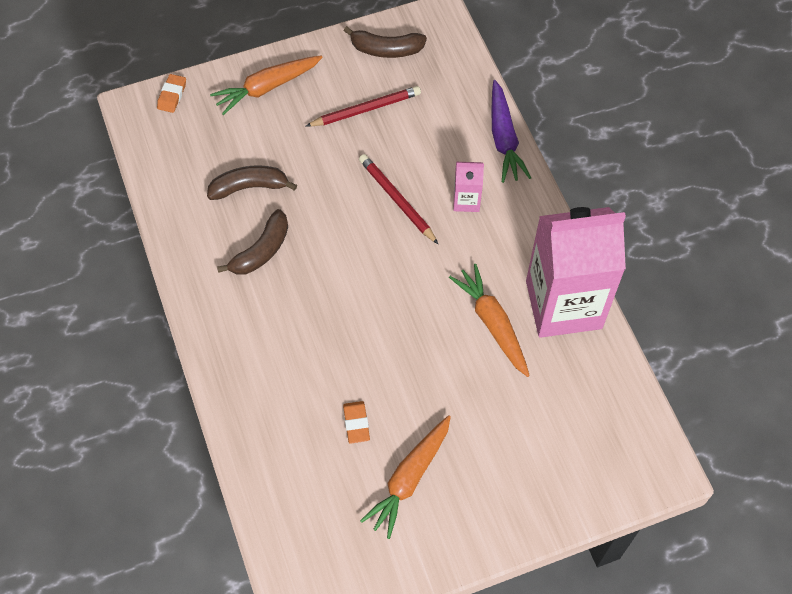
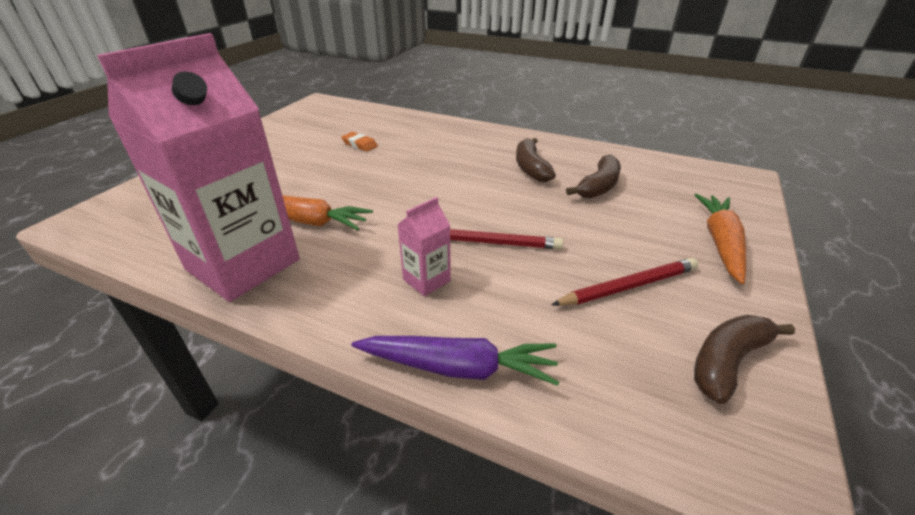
camera: 135 degrees right, 25 degrees down
(172, 95) = (748, 195): orange eraser -> none
(366, 109) = (628, 286): red pencil -> red pencil turned 135 degrees counterclockwise
(409, 478) = (300, 143): orange carrot -> none
(504, 139) = (458, 368): purple carrot -> purple carrot turned 150 degrees clockwise

